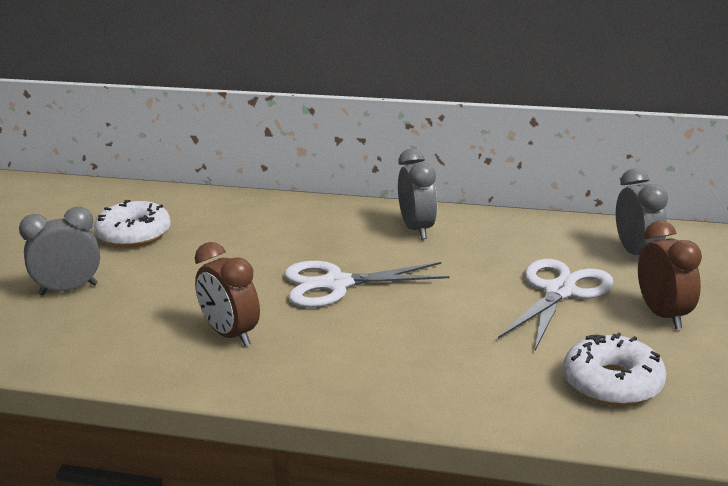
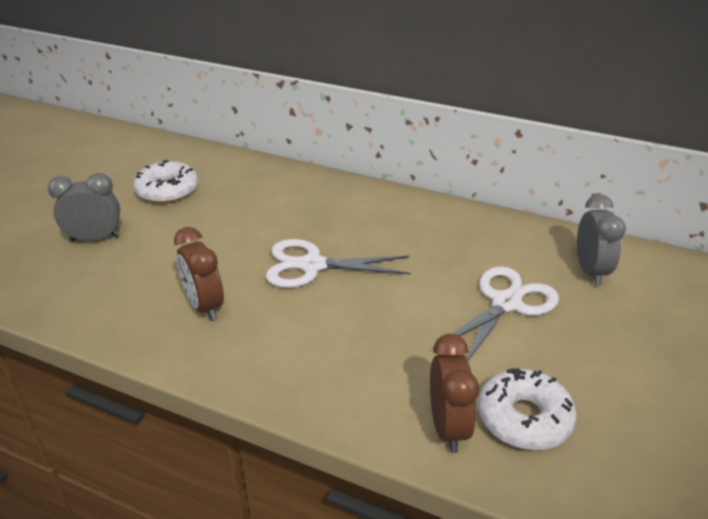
camera: 10 degrees right, 10 degrees up
(417, 229) = (401, 217): grey clock -> none
(663, 315) = (596, 346): brown clock -> brown clock (448, 427)

